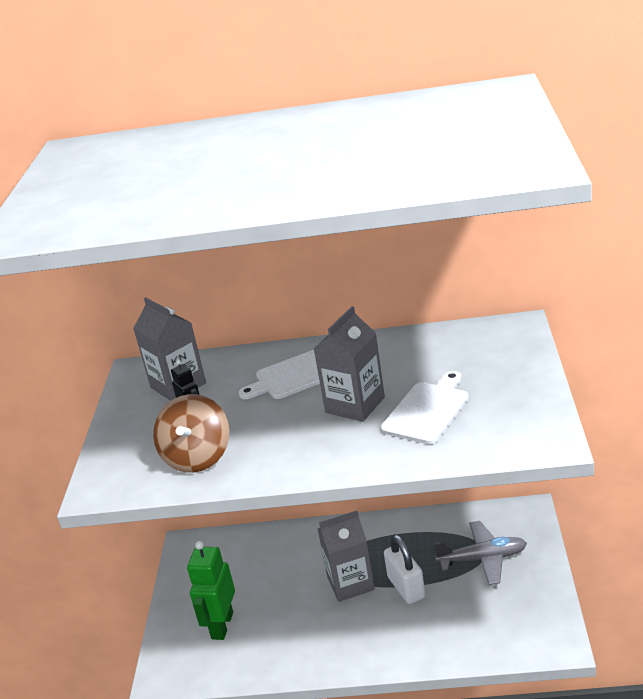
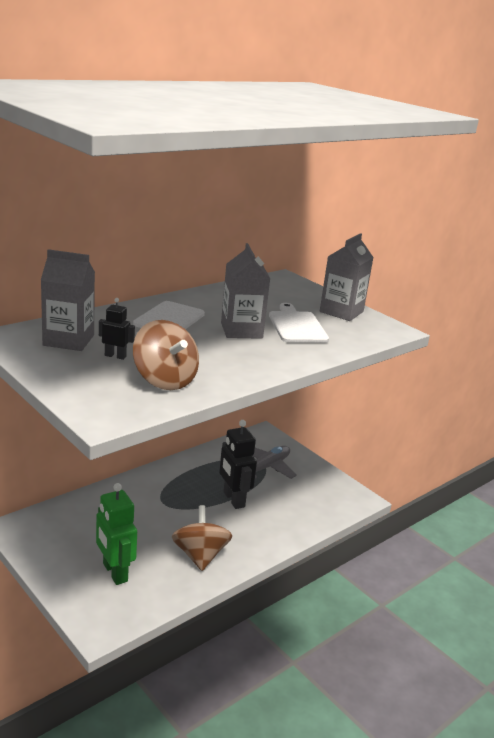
camera: 50 degrees left, 5 degrees down
(310, 640) = (200, 555): none -> brown spinning top
(350, 583) = (190, 509): grey carton -> grey carton (341, 312)
(406, 587) = (233, 499): white padlock -> black robot

